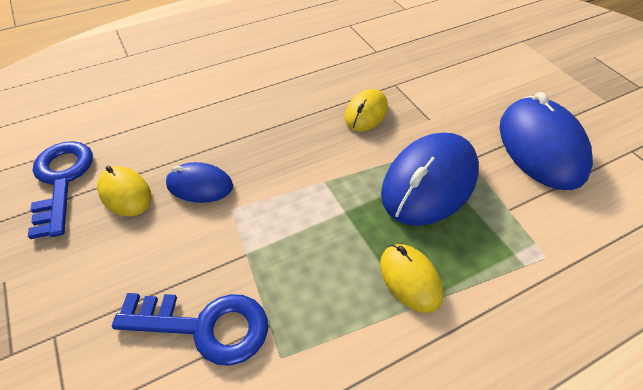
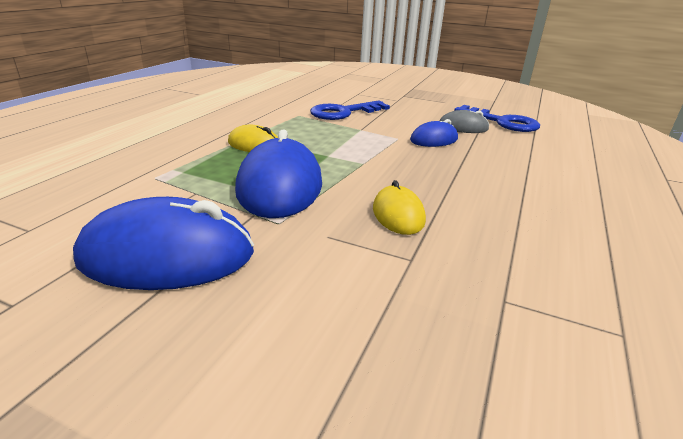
camera: 140 degrees right, 20 degrees down
(125, 193) = (463, 127): yellow mouse -> grey mouse
(541, 147) = (167, 255): blue mouse -> blue mouse turned 45 degrees counterclockwise

